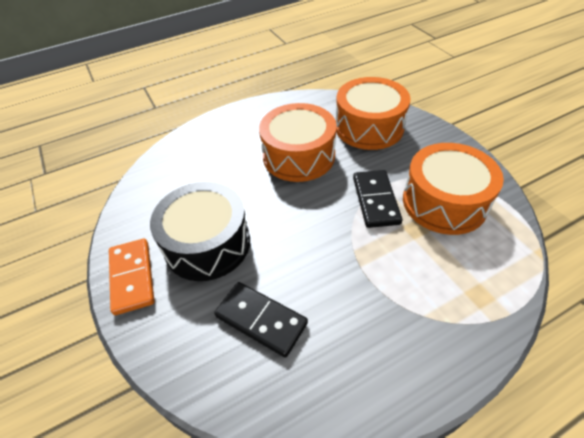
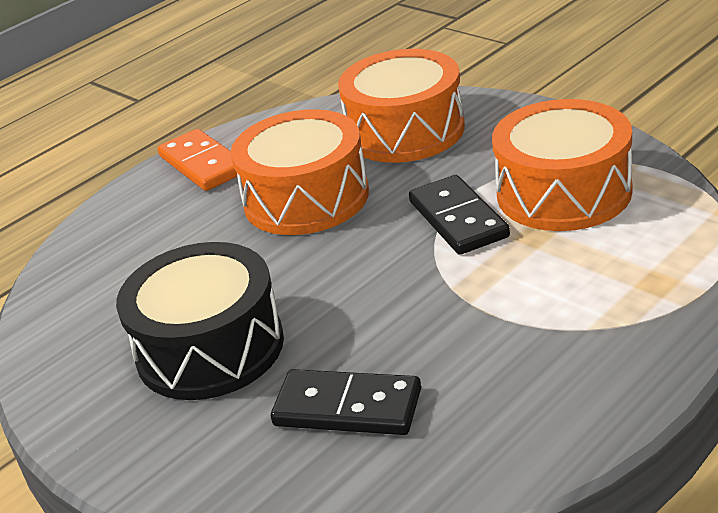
camera: 15 degrees left, 15 degrees down
(132, 277) = (103, 425): orange domino -> orange domino (202, 164)

